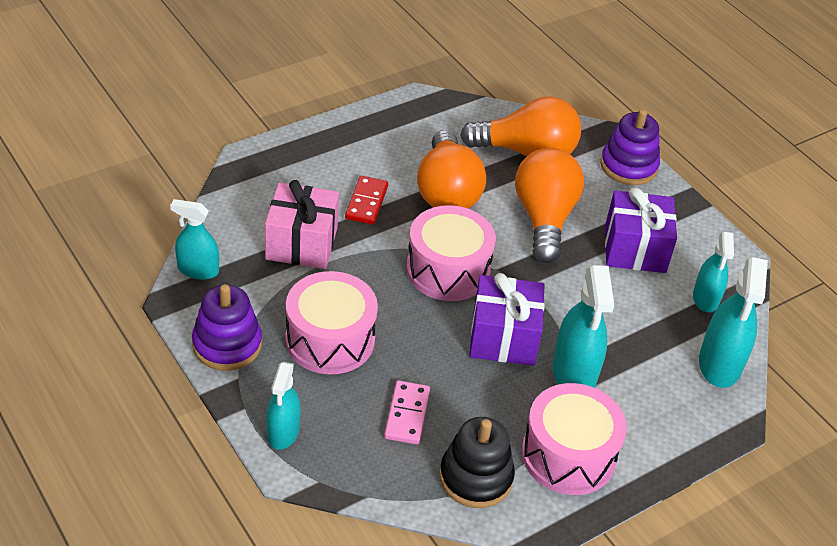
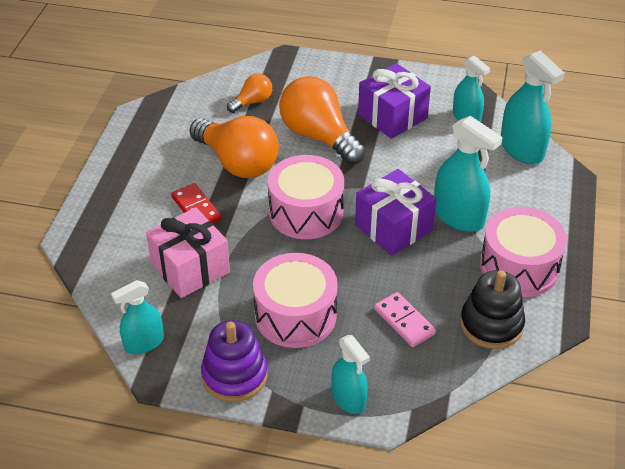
camera: 40 degrees left, 0 degrees up
(526, 152) = (252, 102): orange light bulb -> orange light bulb, size x0.50
(628, 166) = (323, 68): purple stacking toy -> none

